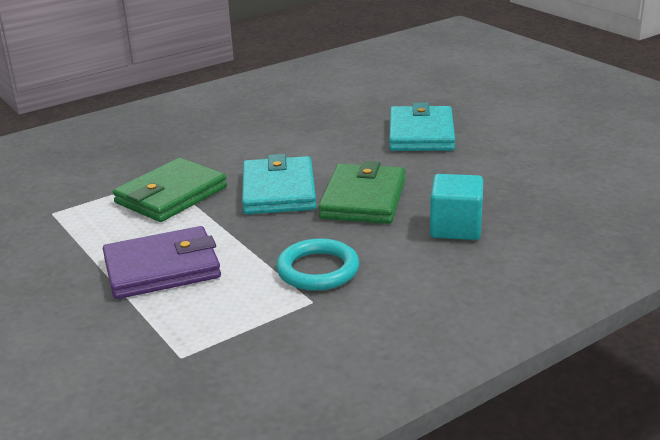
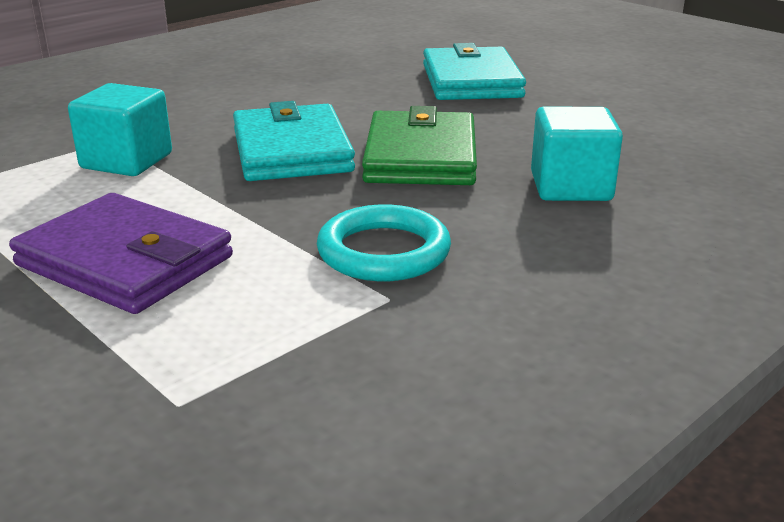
camera: 10 degrees left, 0 degrees up
(162, 268) = (125, 261): purple wallet -> purple wallet turned 60 degrees clockwise
(171, 195) = (126, 161): green wallet -> turquoise cube

